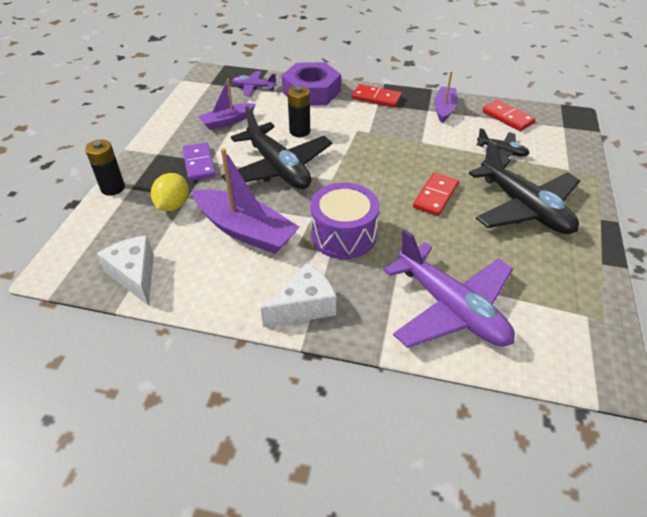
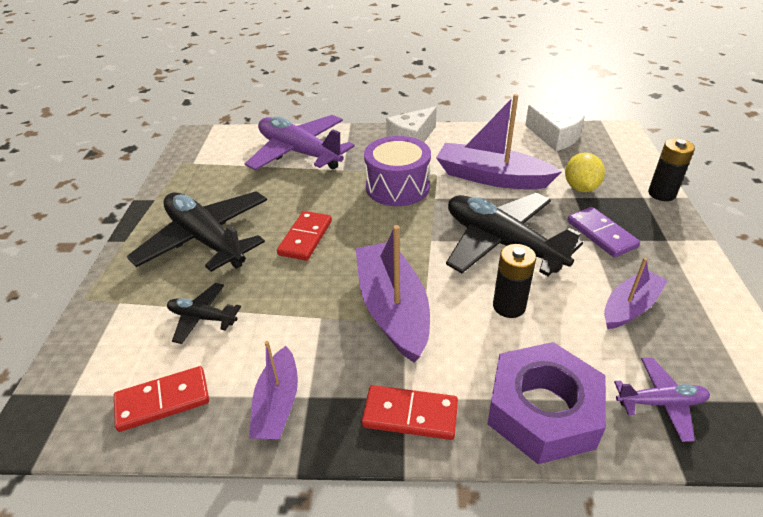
camera: 170 degrees right, 5 degrees down
(374, 140) = (392, 309): none -> purple boat
(507, 117) = (163, 401): red domino -> red domino turned 60 degrees counterclockwise

